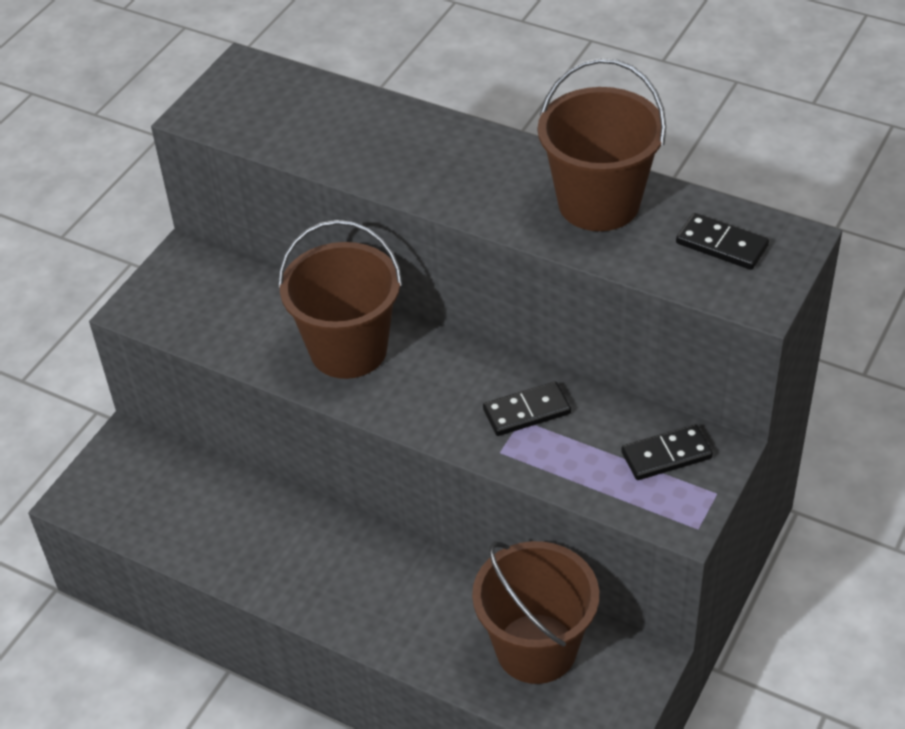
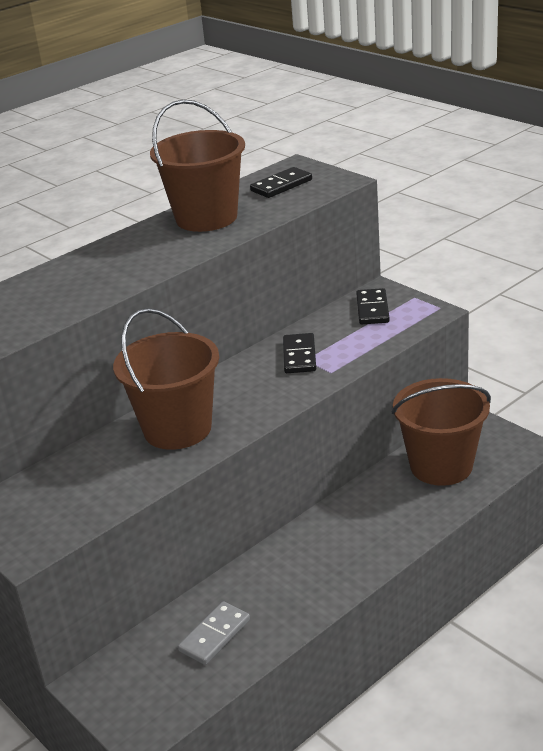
camera: 70 degrees left, 15 degrees down
(201, 514) = (215, 635): none -> grey domino

